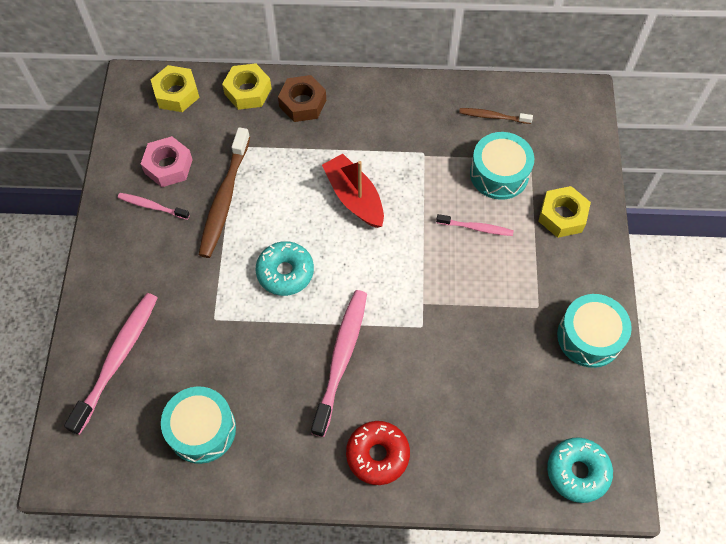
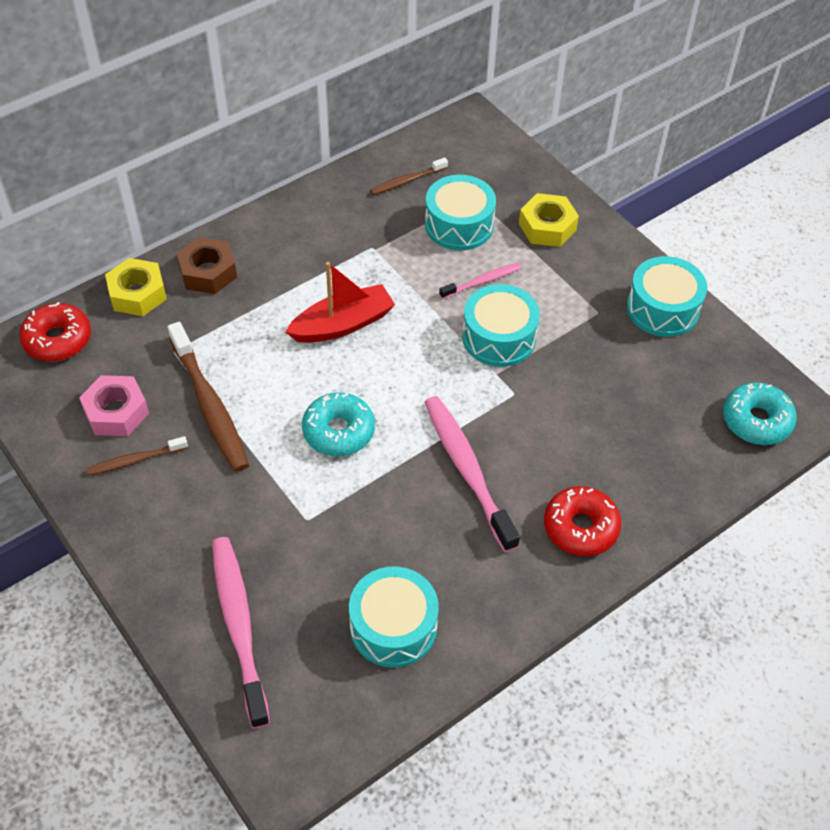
camera: 40 degrees left, 10 degrees down
(152, 206) = (135, 460): pink toothbrush -> brown toothbrush
(176, 93) = (58, 340): yellow nut -> red donut
(354, 197) = (343, 324): red boat -> red boat turned 135 degrees clockwise
(449, 278) = (499, 337): none -> turquoise drum

